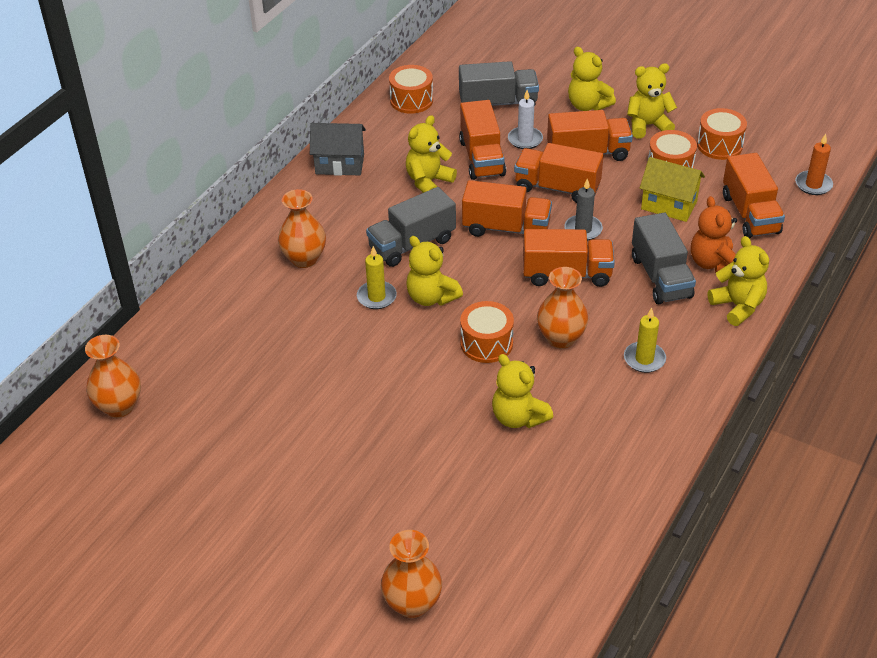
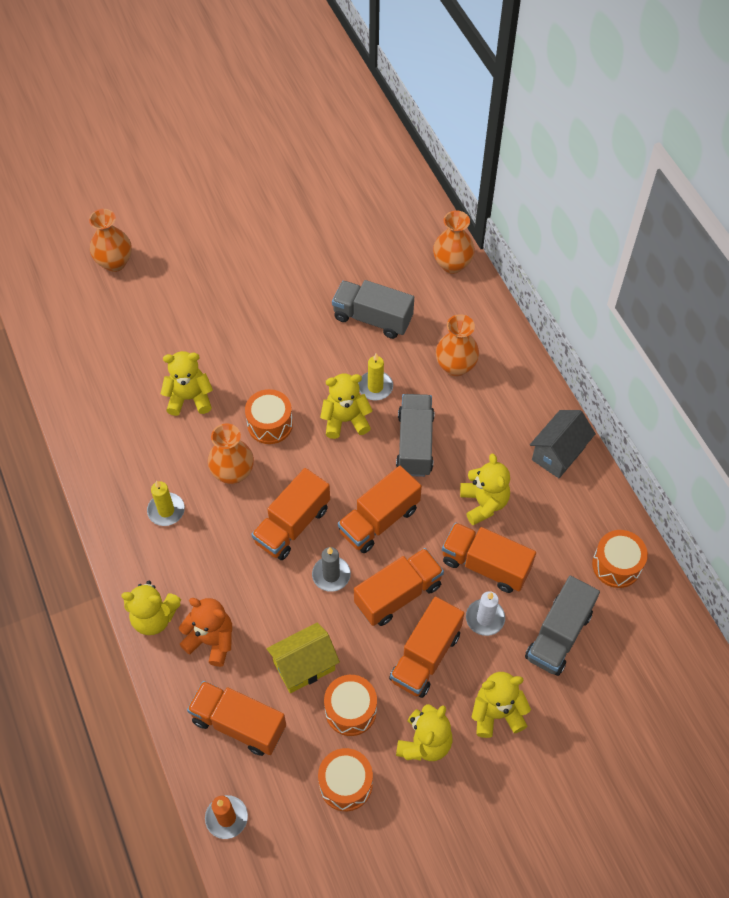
camera: 125 degrees right, 15 degrees up
(119, 406) = (393, 201): orange vase -> orange vase (452, 264)
(660, 277) = (231, 589): grey truck -> grey truck (372, 318)

